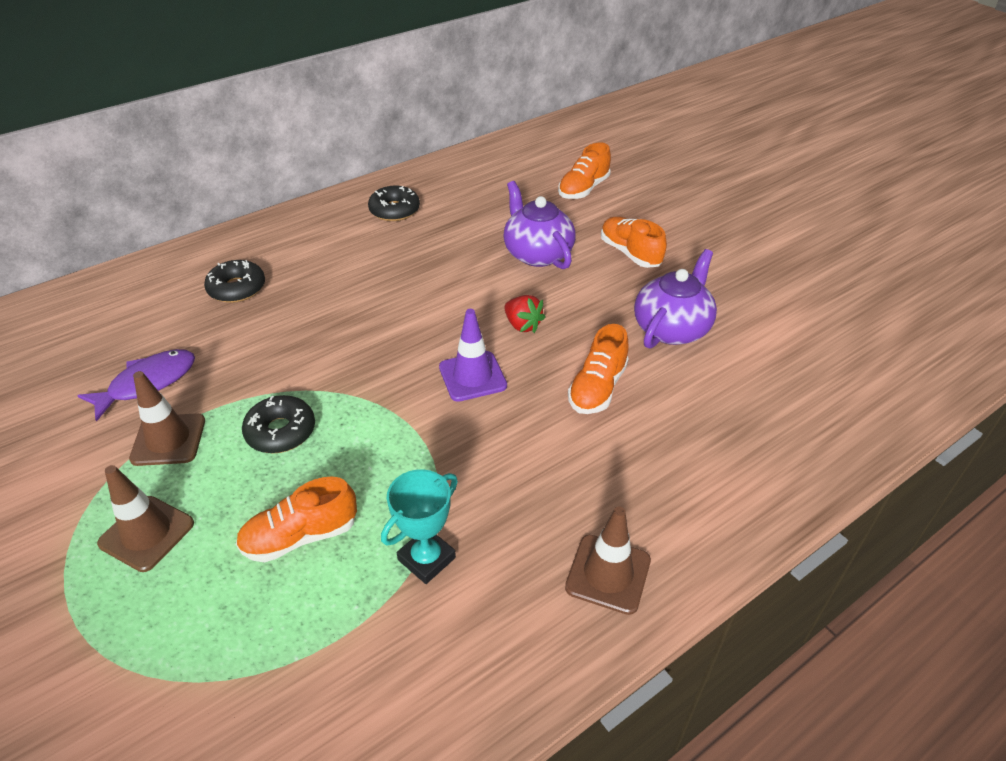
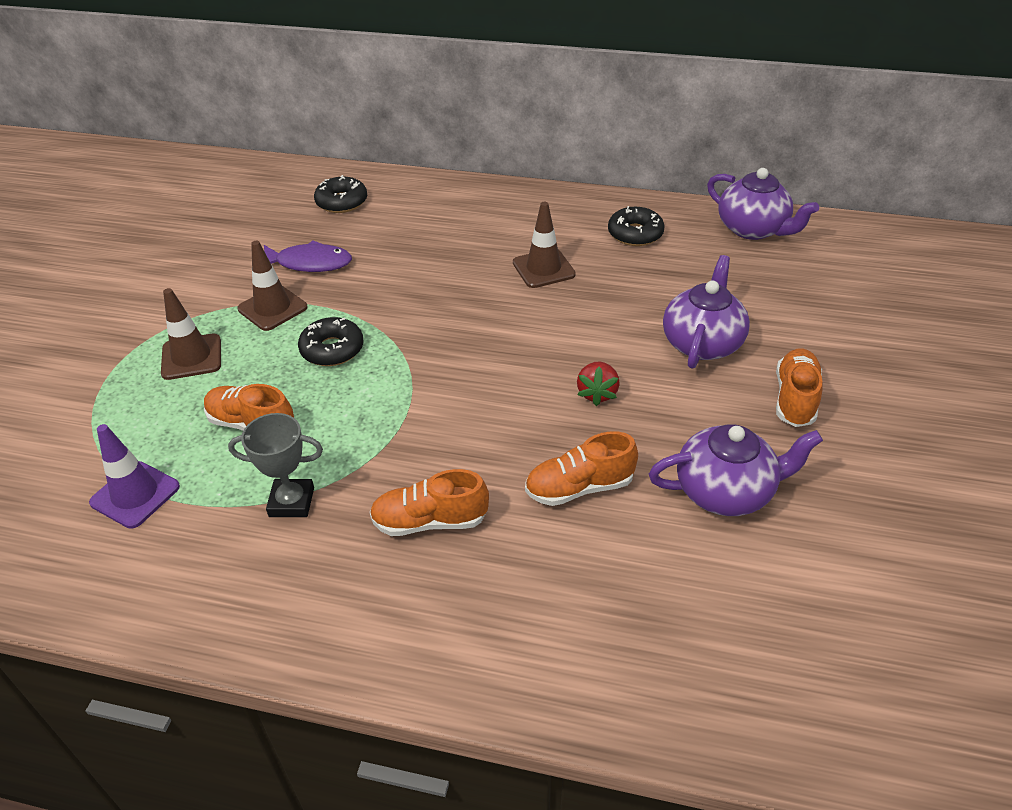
camera: 50 degrees right, 0 degrees up
(237, 288) = (441, 230): black donut -> black donut (342, 202)
(426, 559) = (291, 502): turquoise trophy -> grey trophy
(466, 168) = (753, 229): none -> purple teapot
(472, 376) = (500, 405): purple traffic cone -> purple traffic cone (135, 495)
(583, 189) = (842, 311): orange shoe -> orange shoe (430, 521)
(608, 574) = (376, 621): brown traffic cone -> brown traffic cone (543, 269)

